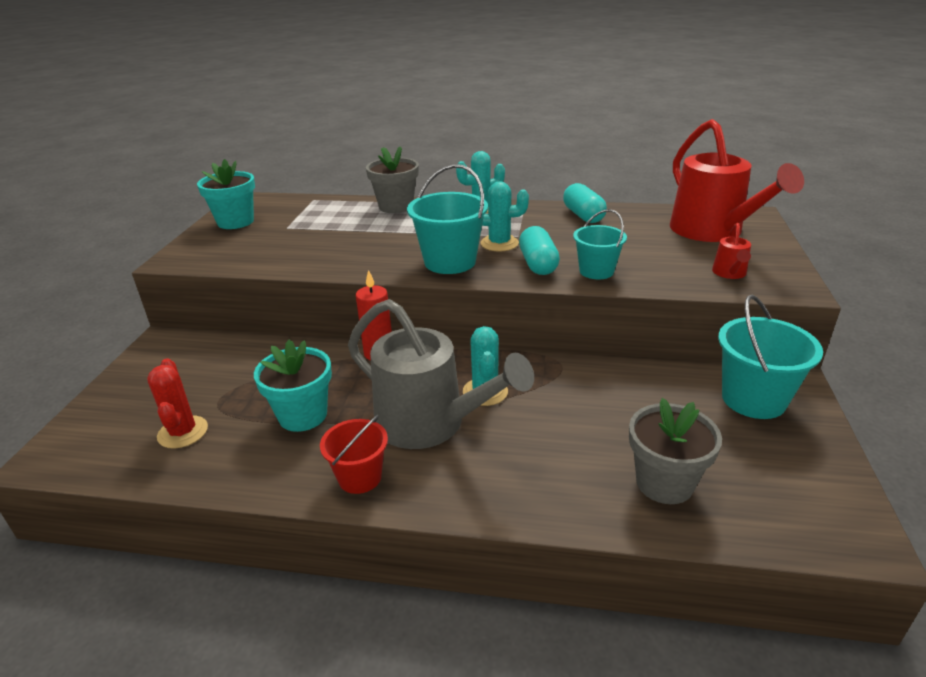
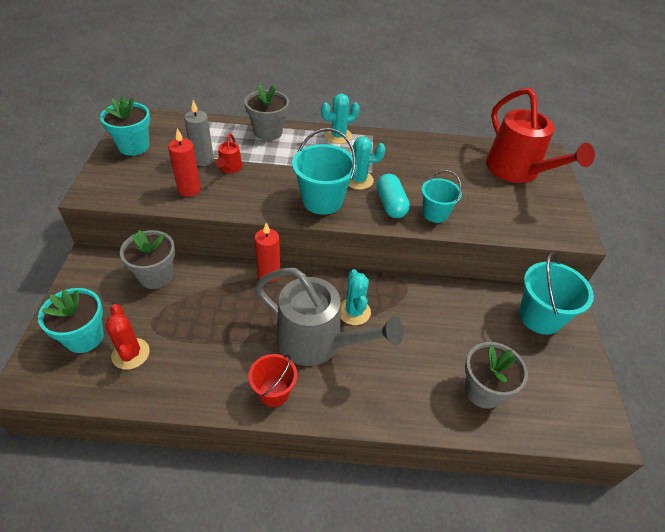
camera: 10 degrees left, 15 degrees up
(236, 355) = (155, 276): none -> grey flower pot
(288, 255) = (189, 189): none -> red candle
(303, 415) = (221, 336): turquoise flower pot -> turquoise flower pot (84, 337)
(312, 231) = (203, 160): none -> grey candle
(583, 215) = (420, 149): turquoise capsule -> none
(730, 273) = (531, 218): red watering can -> red watering can (229, 168)

